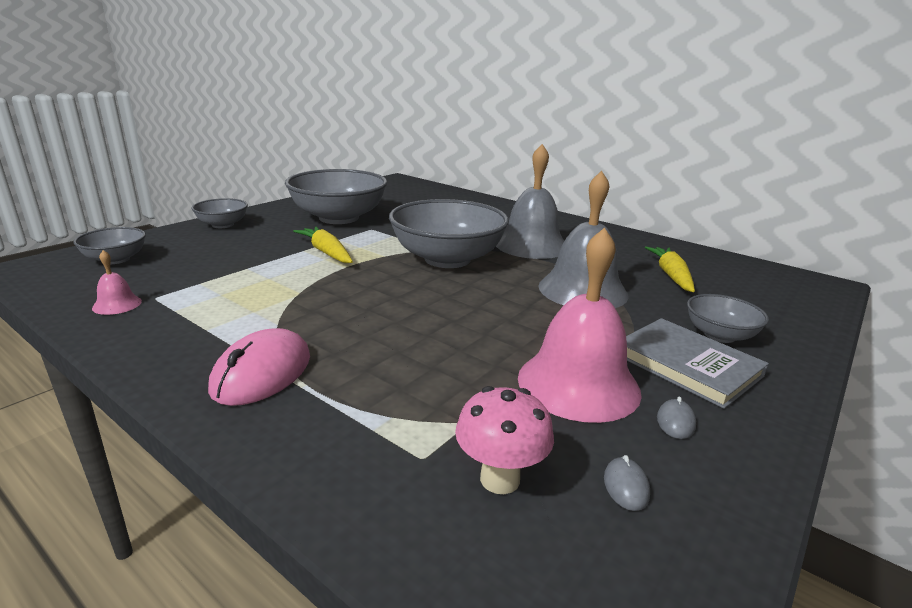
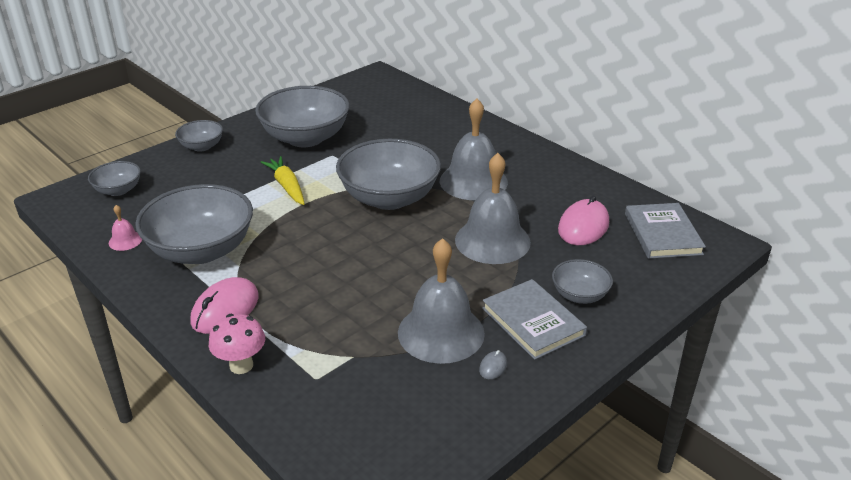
camera: 10 degrees right, 10 degrees up
(224, 310) = (201, 250): none -> grey bowl
(500, 479) = (358, 396): pink mushroom -> pink mushroom (241, 365)
(578, 384) = (441, 332): pink bell -> grey bell
(626, 486) = (433, 406): grey mouse -> none
(671, 276) = (583, 226): yellow carrot -> pink mouse
(756, 279) = (662, 234): none -> grey book

